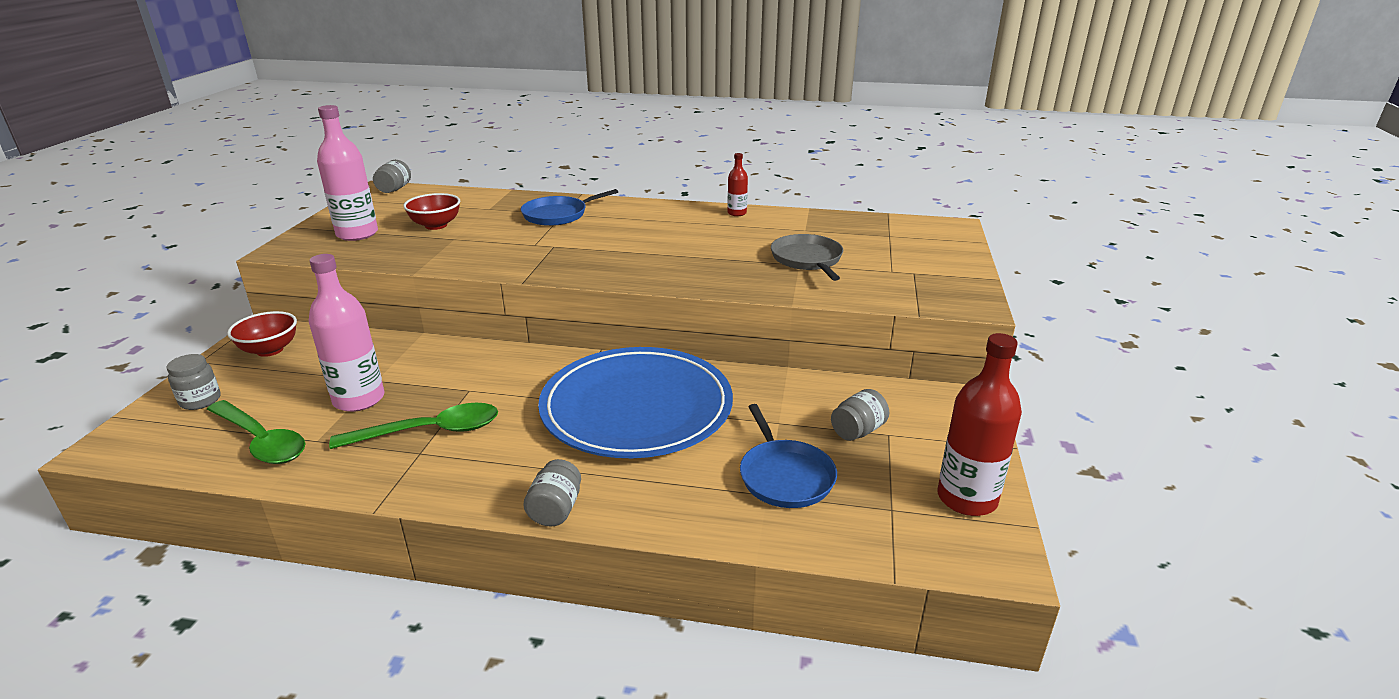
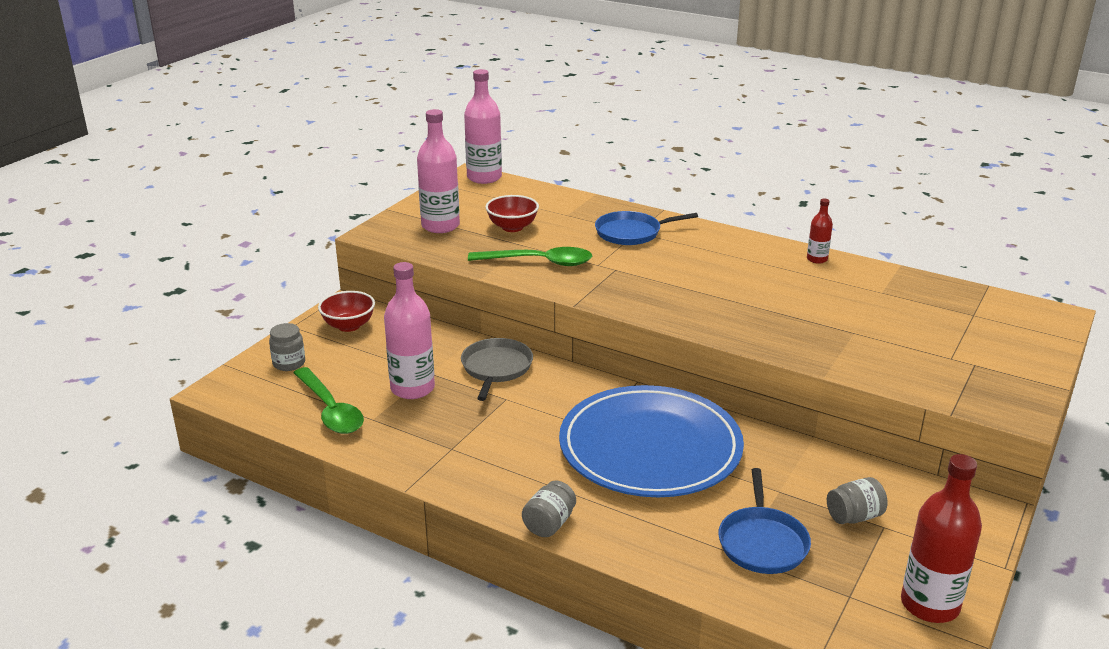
camera: 20 degrees right, 0 degrees up
(394, 189) = (484, 177): grey jar -> pink bottle
(430, 431) = (464, 431): green spoon -> green spoon (539, 262)
(807, 259) = (866, 328): grey pan -> grey pan (496, 368)

